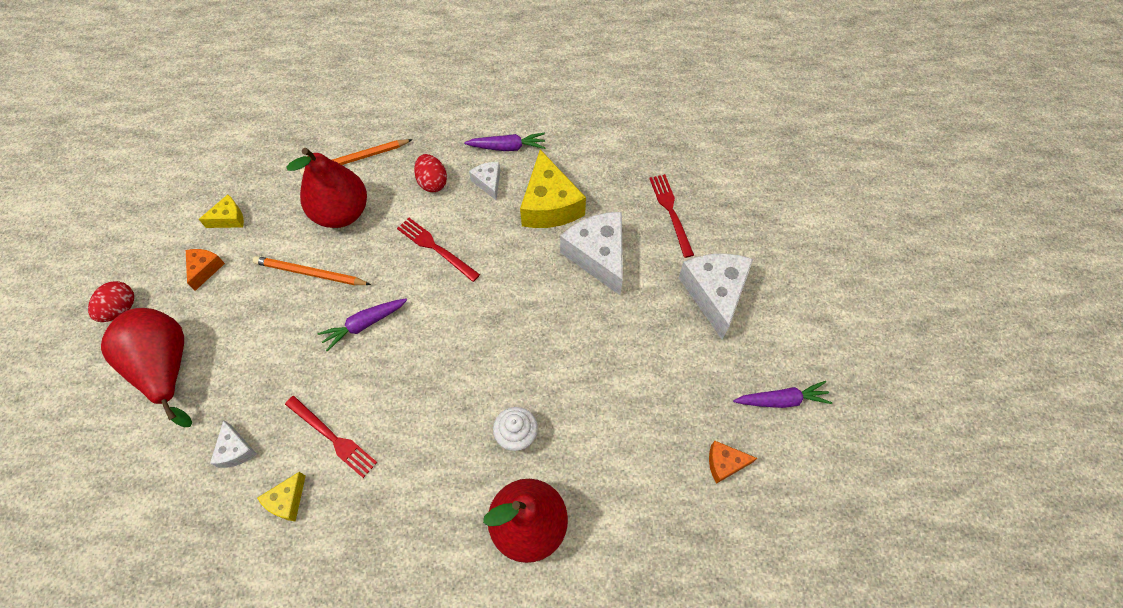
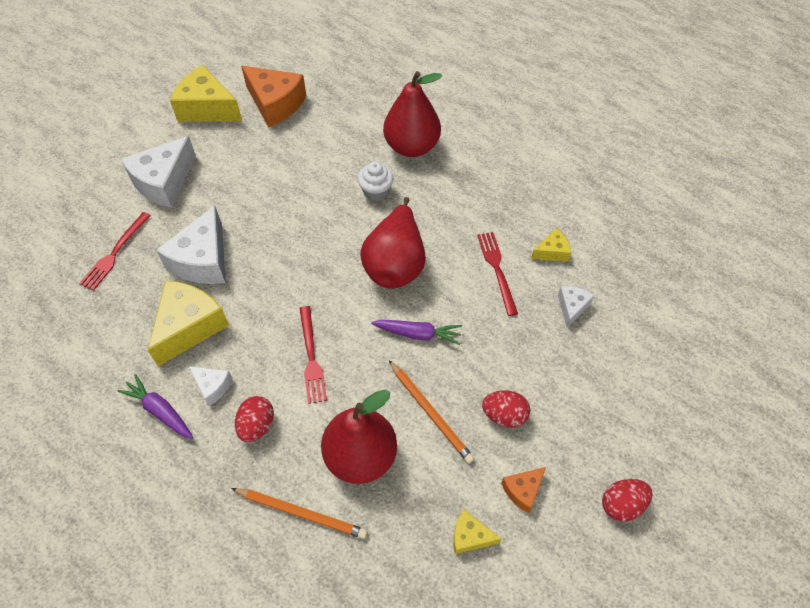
camera: 140 degrees left, 5 degrees down
(166, 367) = (600, 412): red pear -> red pear (395, 263)
(248, 310) = (504, 415): none -> red egg
(488, 182) = (212, 386): white cheese -> white cheese turned 75 degrees counterclockwise
(724, 463) = (275, 104): orange cheese -> orange cheese, size x1.99
(781, 400) = (207, 108): purple carrot -> yellow cheese

